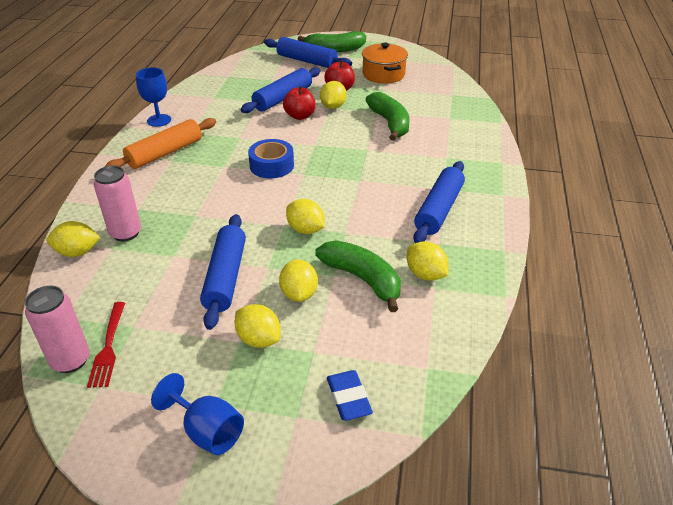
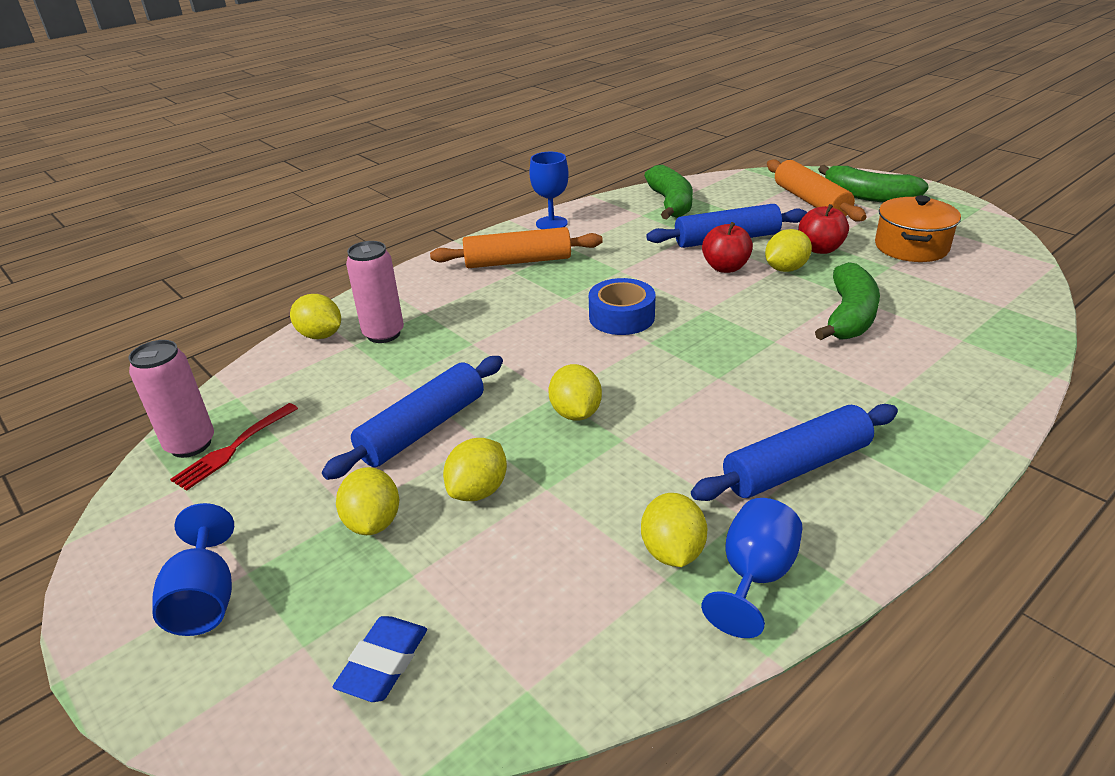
camera: 40 degrees right, 5 degrees down
(307, 61) = (810, 201): blue rolling pin -> orange rolling pin
(362, 279) = (576, 512): green banana -> green banana (670, 203)
(469, 267) = (754, 577): none -> blue goblet

